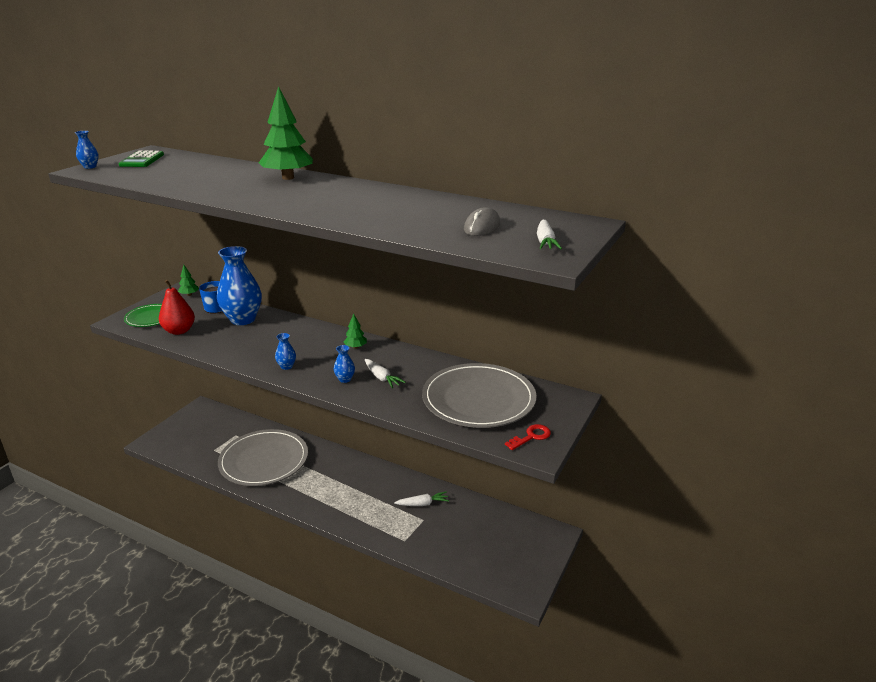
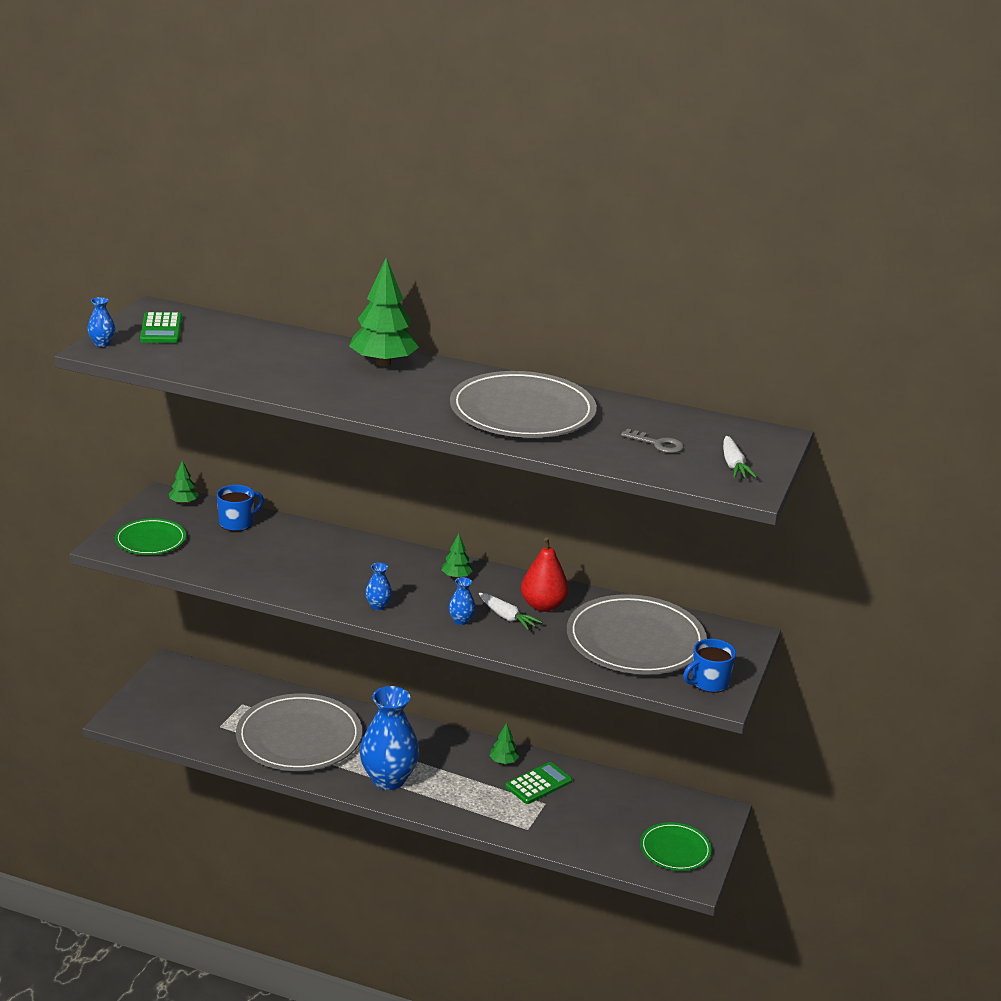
camera: 10 degrees left, 0 degrees up
(179, 331) = (204, 559): red pear -> red pear (543, 605)
(242, 319) = (283, 540): blue vase -> blue vase (388, 779)
(377, 205) = (522, 411): none -> grey plate
(401, 485) = (503, 761): none -> green tree
(422, 504) = (538, 784): white carrot -> green calculator
(482, 227) = (657, 444): grey mouse -> grey key
(515, 565) = (675, 849): none -> green plate
(531, 436) = (708, 683): red key -> blue mug

